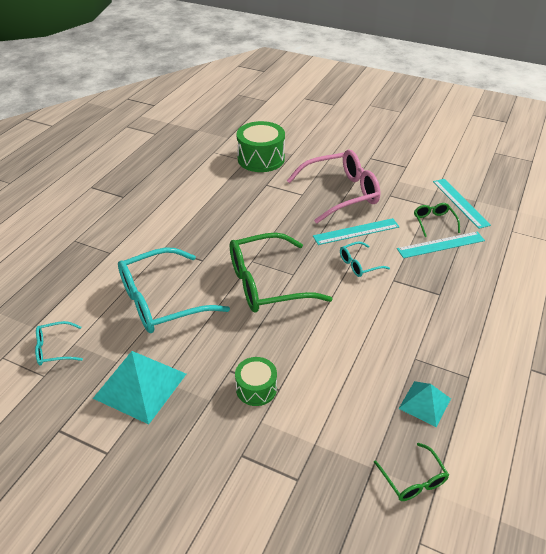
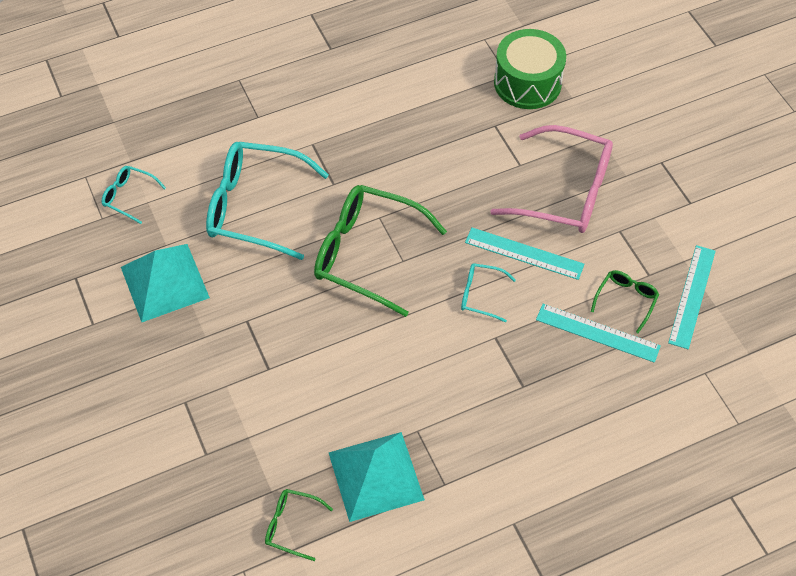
camera: 40 degrees right, 15 degrees up
(256, 388) = (251, 354): green drum -> none
(413, 479) = (292, 525): green glasses -> green glasses turned 90 degrees clockwise
(424, 403) = (376, 475): turquoise pyramid -> turquoise pyramid, size x1.72

